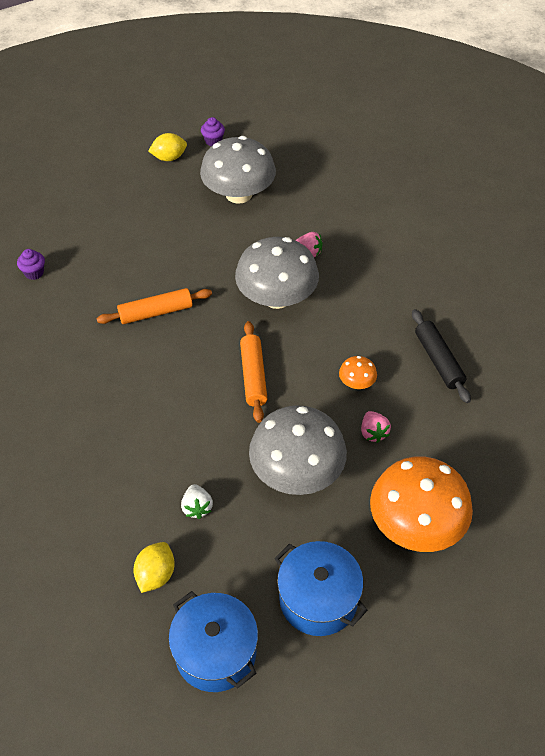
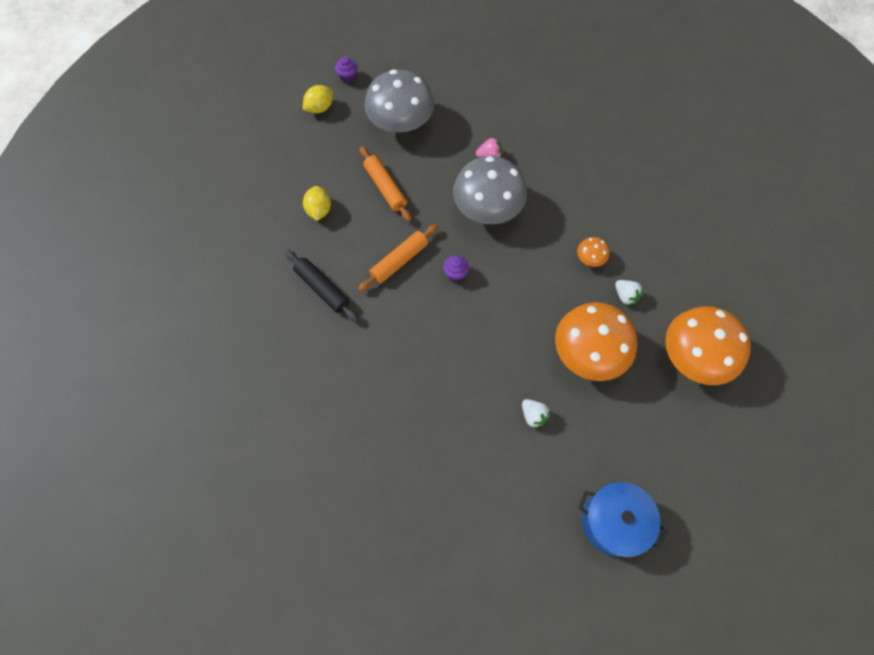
camera: 25 degrees left, 15 degrees up
(34, 273) = (273, 266): purple cupcake -> purple cupcake (455, 274)
(156, 575) = (536, 484): yellow lemon -> yellow lemon (319, 210)
(253, 376) = (510, 286): orange rolling pin -> orange rolling pin (385, 187)
(297, 471) = (589, 352): grey mushroom -> orange mushroom
(318, 599) = (661, 447): blue pot -> none
(373, 433) = (625, 296): pink strawberry -> white strawberry
(438, 360) = (639, 214): black rolling pin -> black rolling pin (322, 289)

